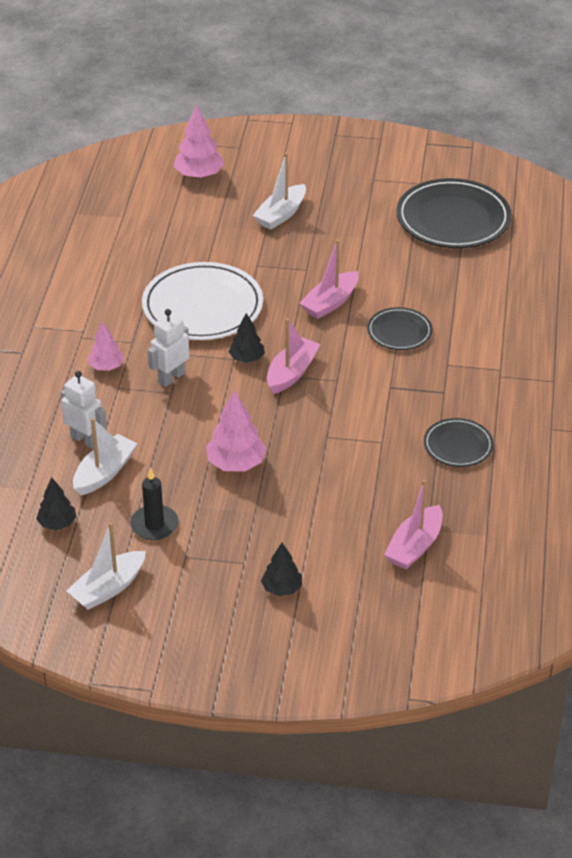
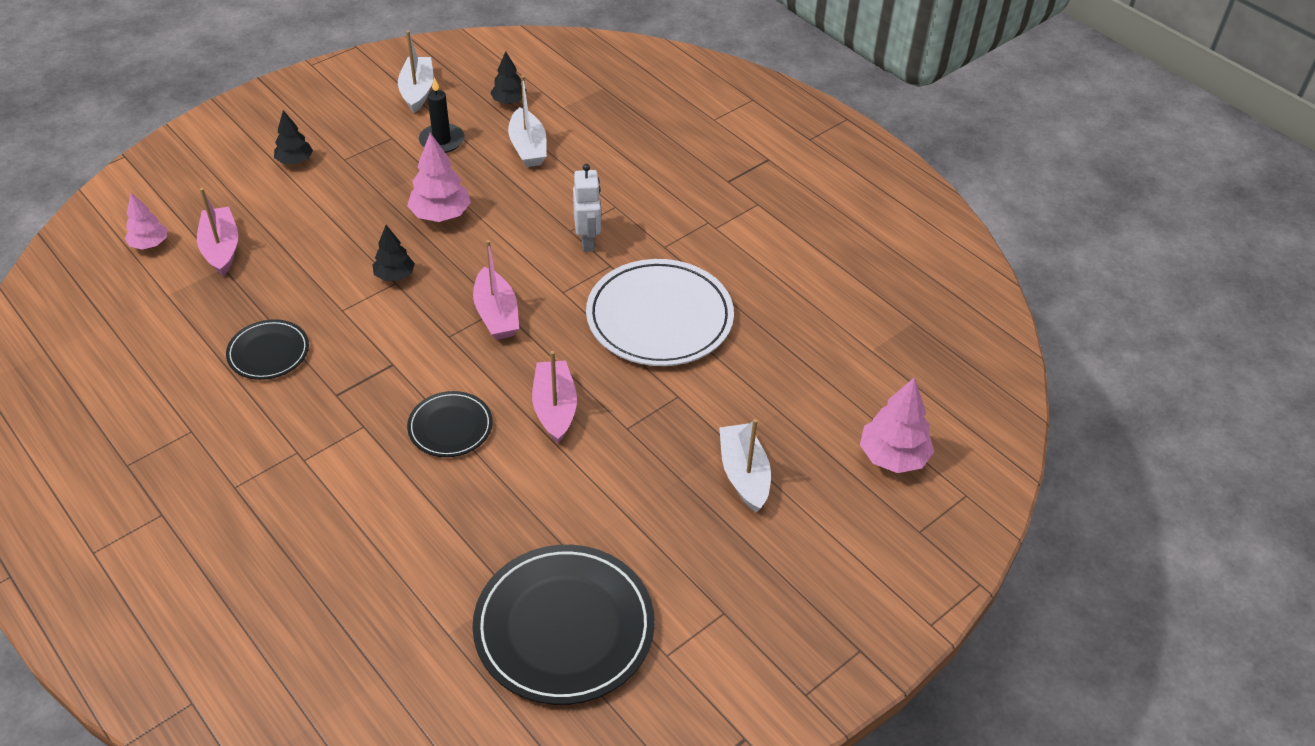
camera: 130 degrees right, 5 degrees up
(85, 440) = (576, 157): white robot -> none
(106, 367) = (650, 214): pink tree -> pink tree (149, 244)
(247, 358) = (552, 299): black tree -> black tree (394, 275)

